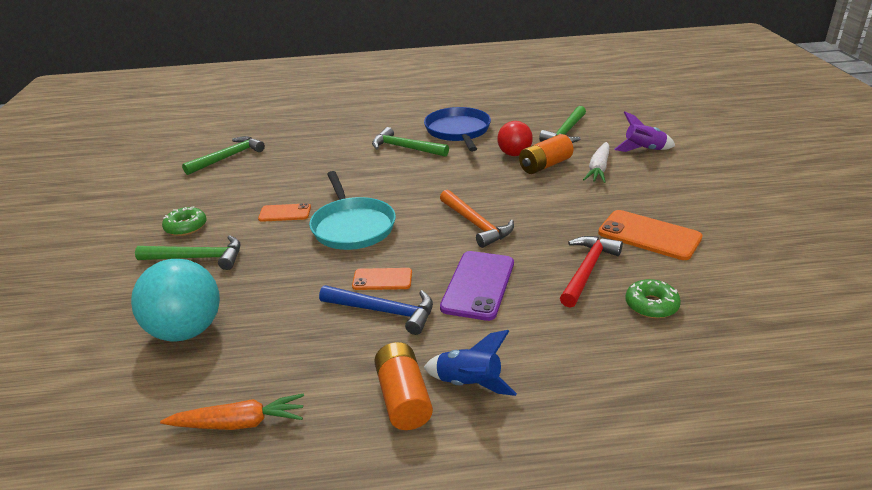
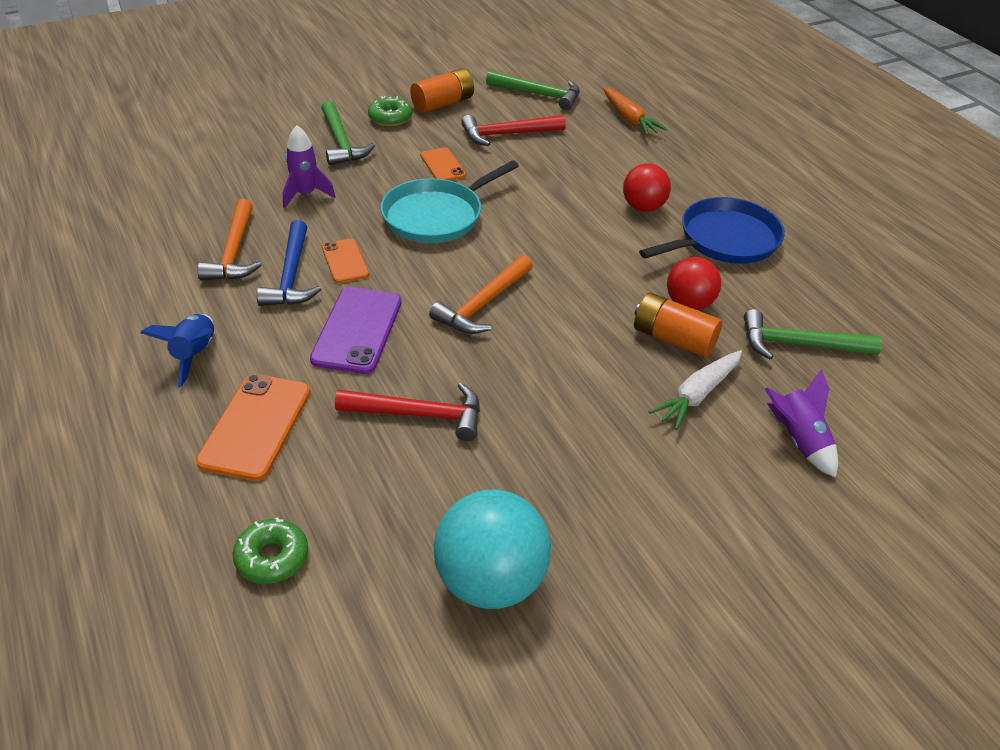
camera: 65 degrees right, 10 degrees up
(186, 330) = (234, 174): turquoise ball -> turquoise ball (491, 581)
(239, 423) = (126, 238): orange carrot -> orange carrot (629, 119)
(264, 289) = (305, 194): none -> purple rocket
(269, 179) = (507, 134): none -> red hammer
(323, 343) = (234, 252): none -> orange hammer
(403, 398) = (168, 318): orange battery -> orange battery (443, 103)
(405, 148) = (643, 207): green hammer -> red ball
(478, 285) = (357, 330): purple phone -> purple phone turned 75 degrees counterclockwise
(598, 169) = (697, 395): white carrot -> white carrot turned 45 degrees counterclockwise
(649, 235) = (528, 467): orange phone -> orange phone (255, 426)
(651, 305) = (363, 481): green donut -> green donut (272, 557)

